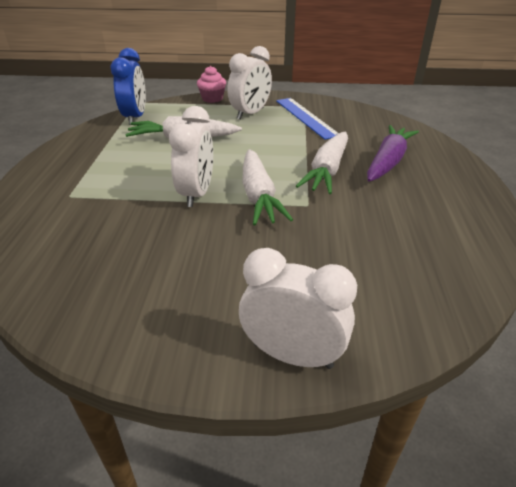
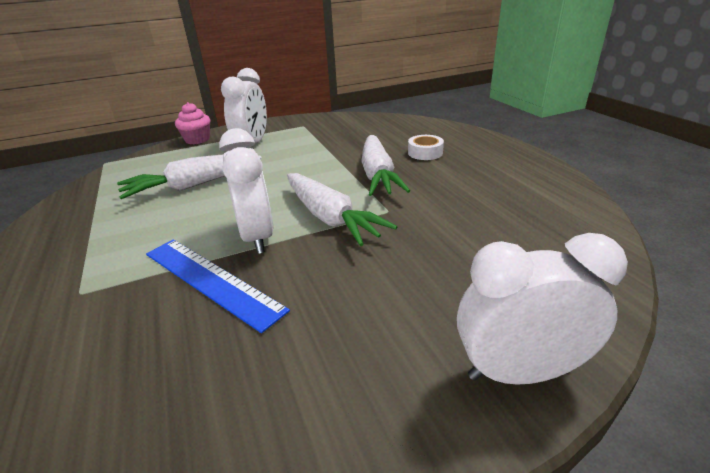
camera: 25 degrees left, 5 degrees down
(135, 117) = (113, 178): blue clock -> none
(306, 117) = (314, 134): blue ruler -> blue ruler (211, 280)
(388, 162) = (425, 153): purple carrot -> white tape

